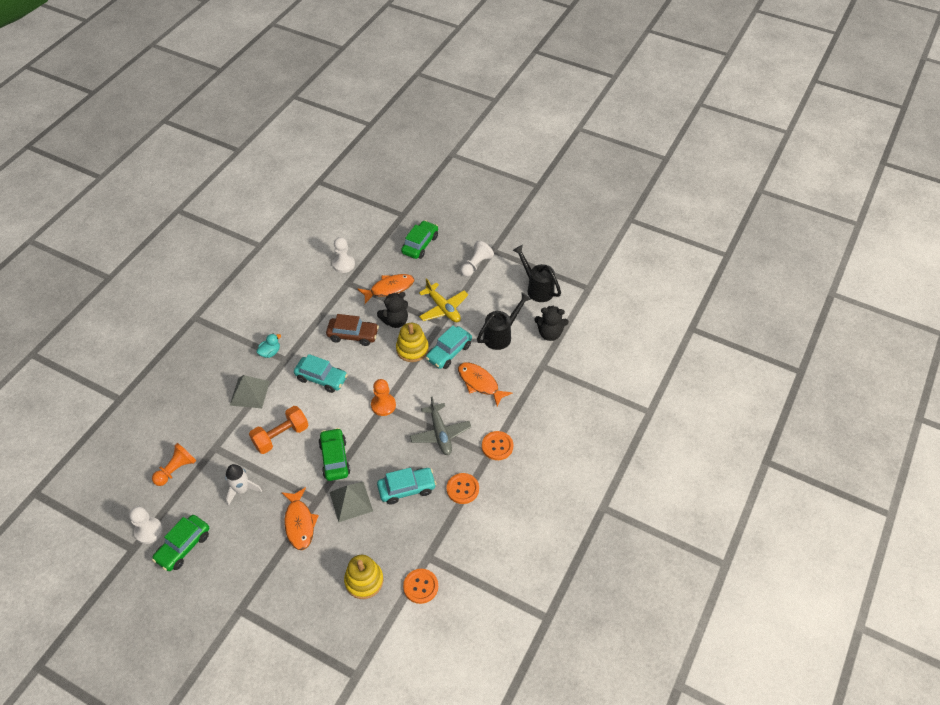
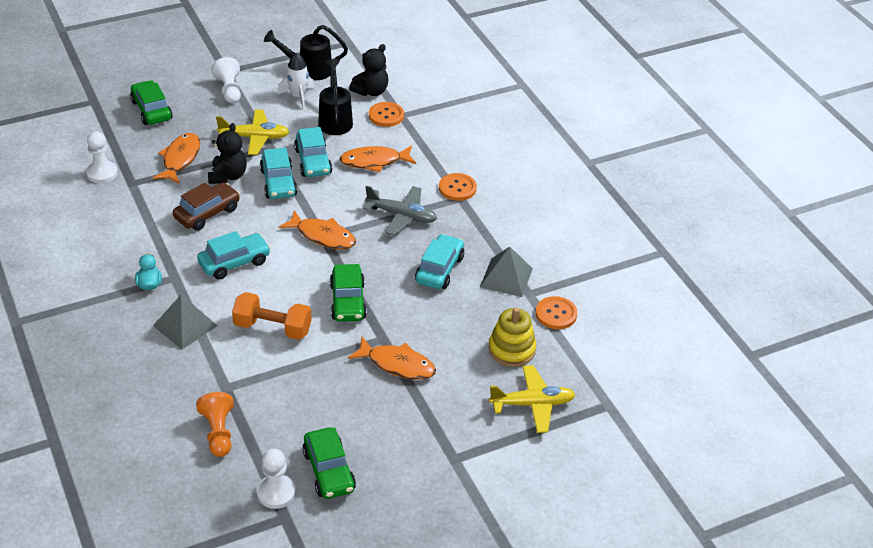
camera: 55 degrees left, 10 degrees down
(242, 490) = (307, 390): white rocket -> white rocket (298, 97)
(281, 436) = (272, 328): orange dumbbell -> orange dumbbell turned 75 degrees counterclockwise
(321, 626) = (532, 404): none -> yellow plane
(335, 459) = (348, 301): green car -> green car turned 120 degrees counterclockwise
(351, 501) = (411, 315): grey pyramid -> grey pyramid (506, 277)
(383, 405) = (323, 236): orange pawn -> orange fish
(412, 349) = (278, 183): yellow stacking toy -> turquoise car
(462, 489) = (480, 234): orange button -> orange button (386, 115)

